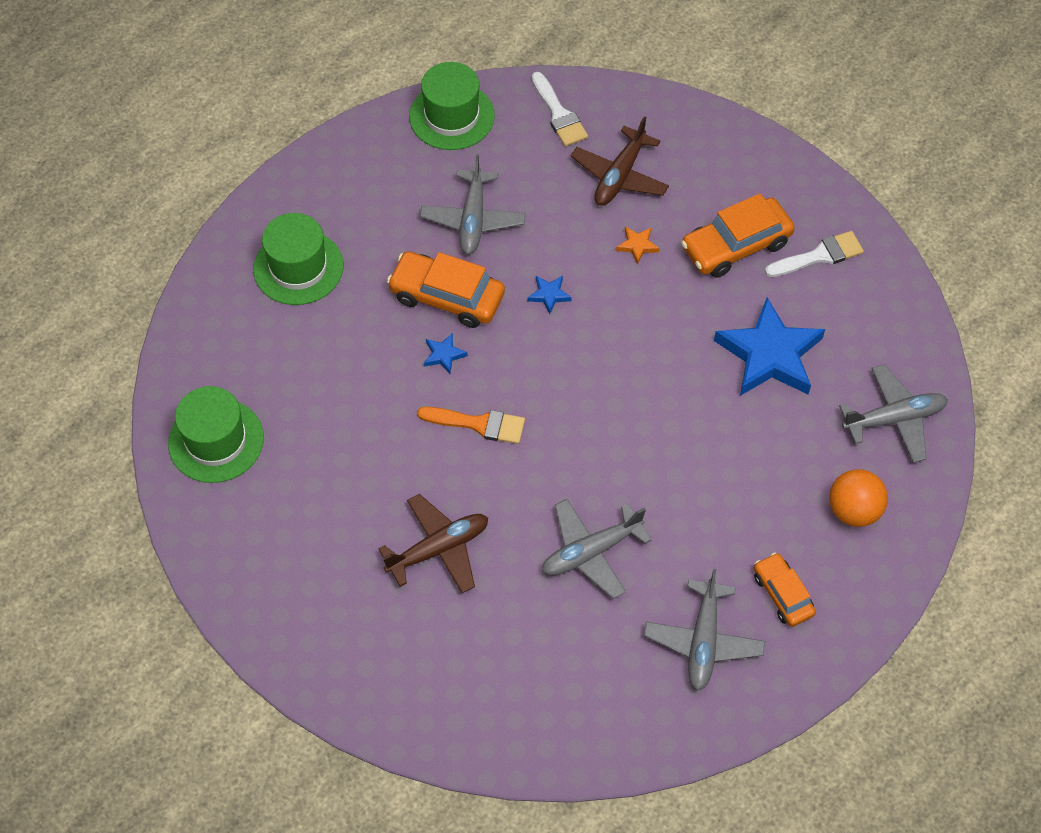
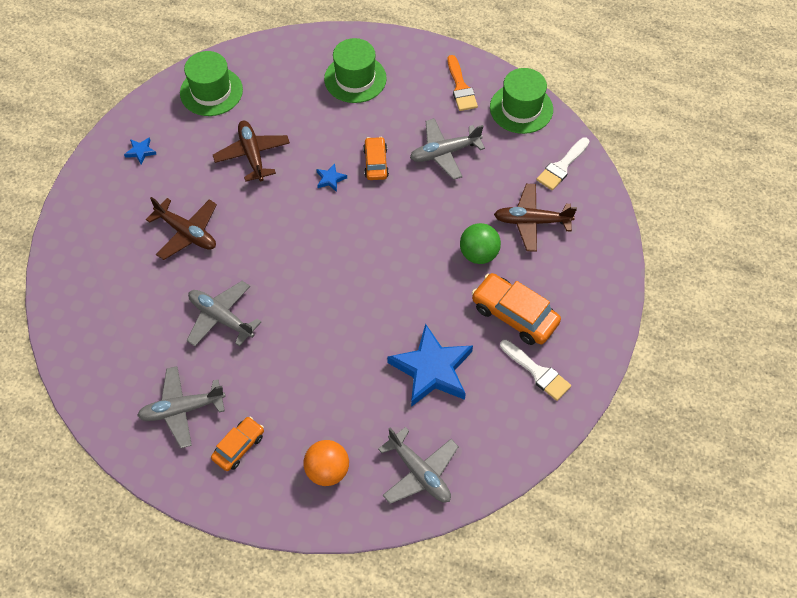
camera: 65 degrees right, 0 degrees up
(354, 429) = (252, 155): none -> brown plane
(447, 297) = (375, 163): orange car -> orange car, size x0.61
(478, 424) = (288, 218): orange brush -> orange brush (461, 87)
(549, 295) = (408, 218): blue star -> blue star (140, 151)
(637, 246) = (478, 254): orange star -> green ball

